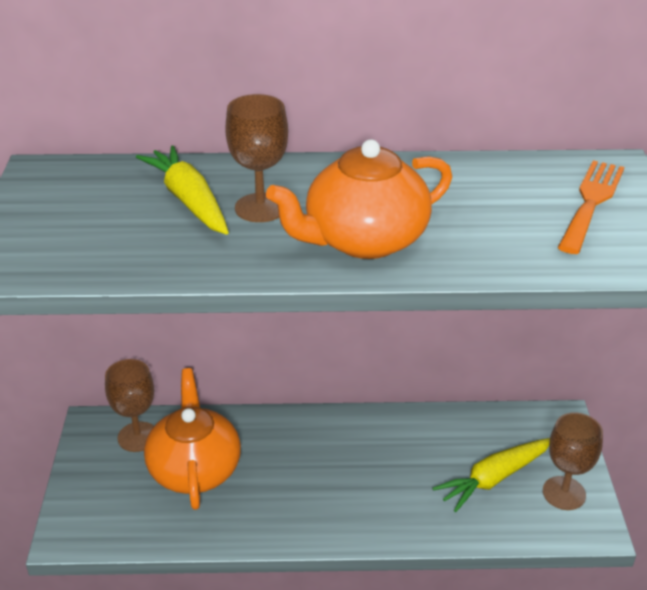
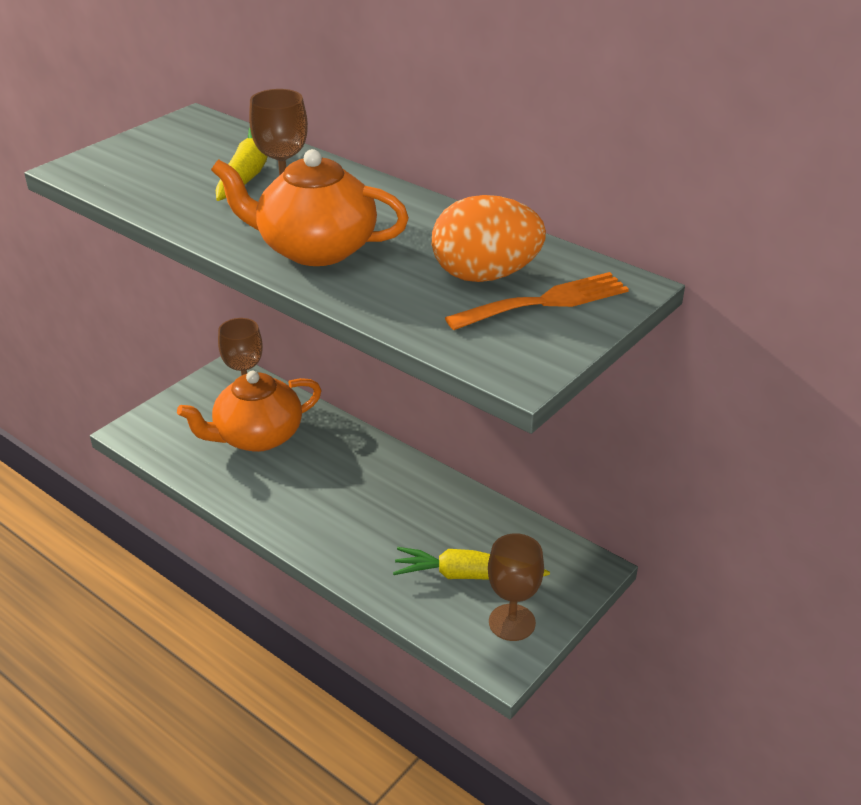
camera: 40 degrees right, 0 degrees up
(195, 468) = (257, 436): orange teapot -> orange teapot turned 150 degrees counterclockwise
(520, 201) = (485, 275): none -> orange egg

